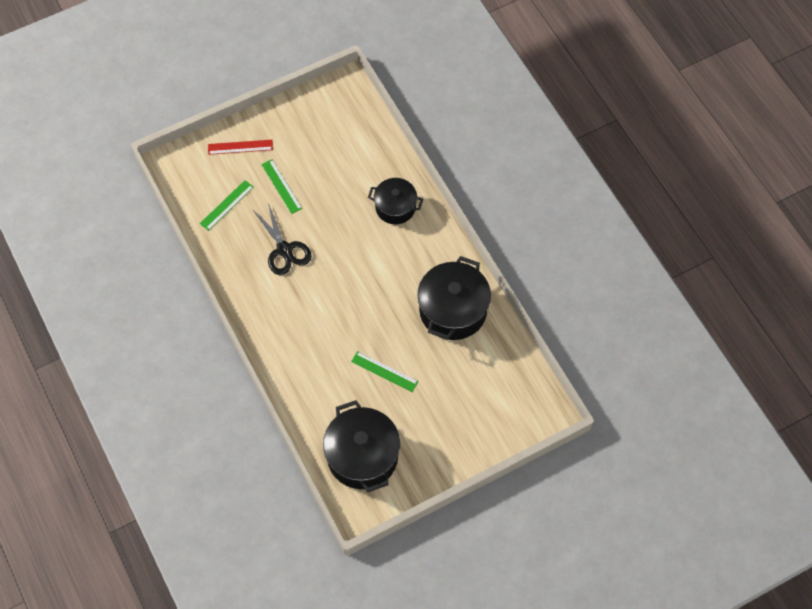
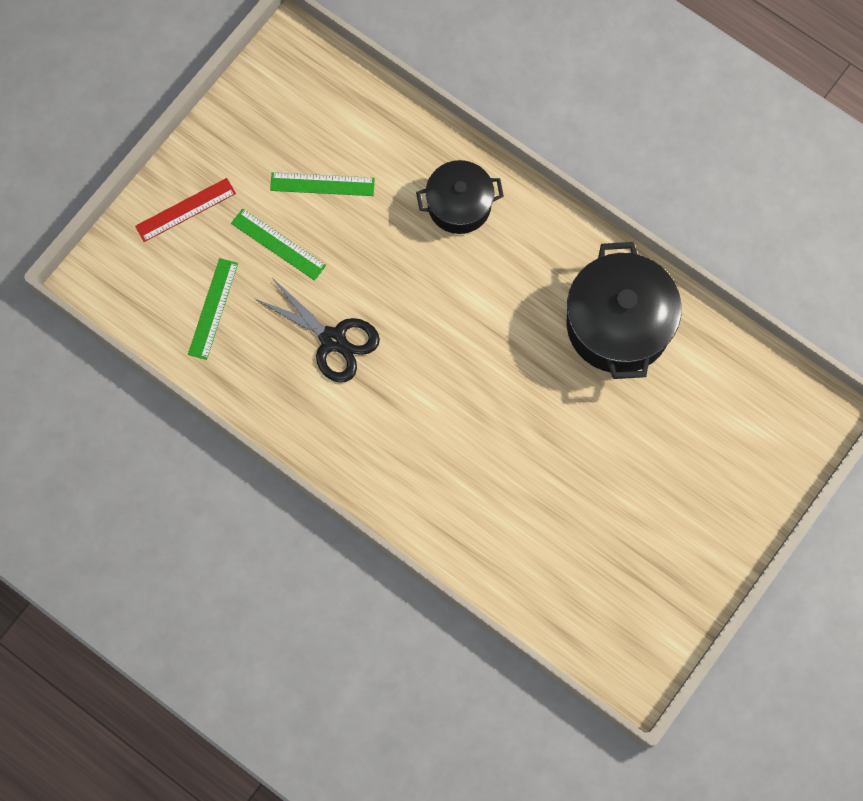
camera: 25 degrees left, 10 degrees up
(362, 456) = (601, 596): black pot -> none
(384, 371) = (569, 458): green ruler -> green ruler (322, 184)

